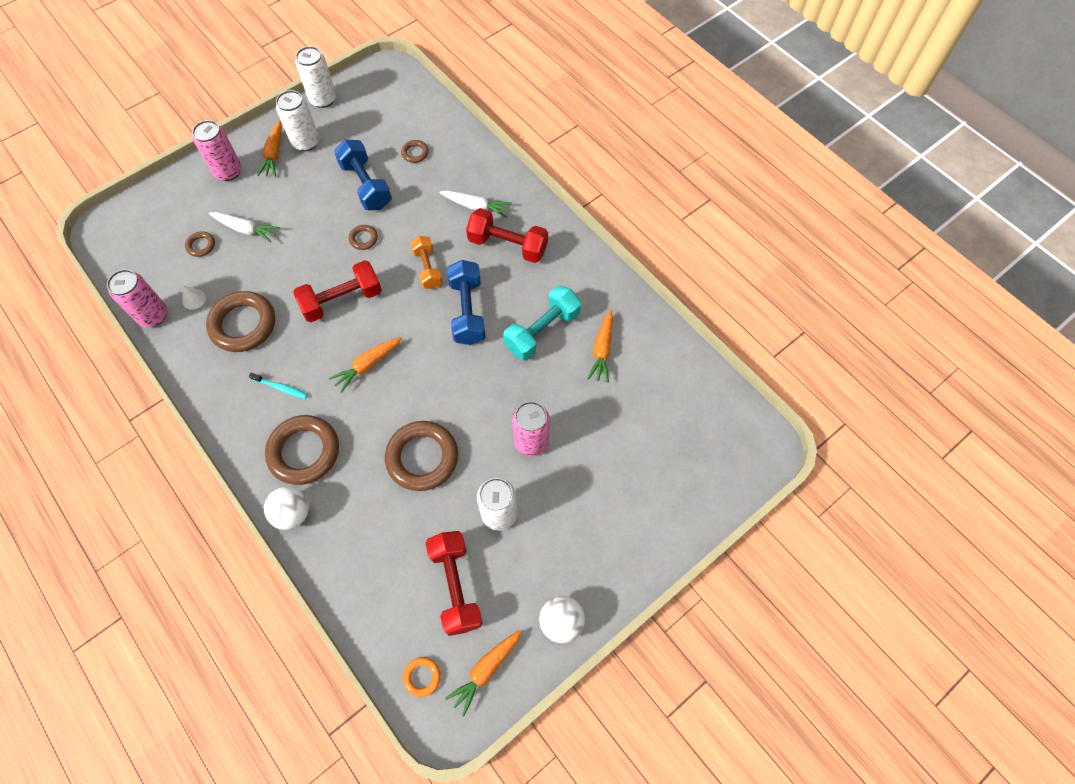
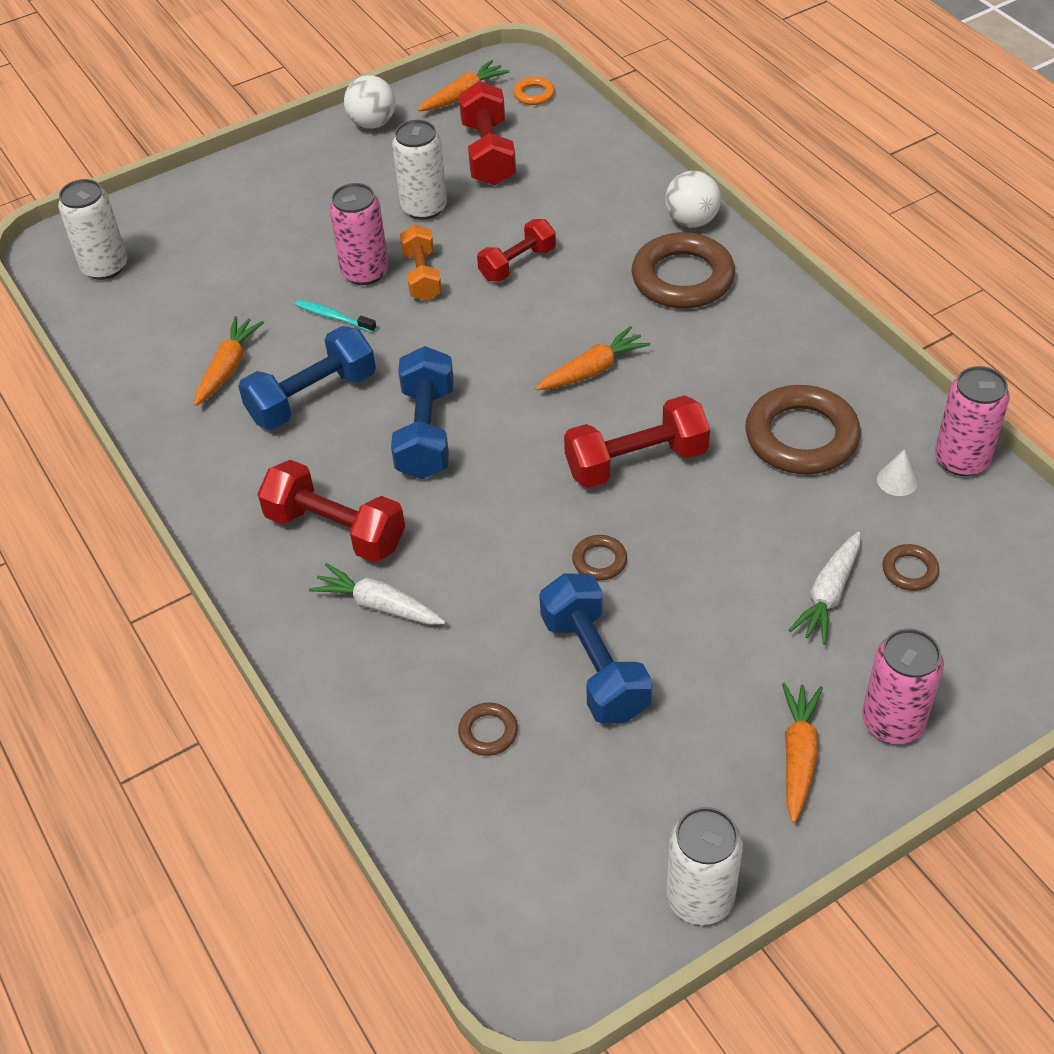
camera: 170 degrees left, 15 degrees down
(246, 229) = (828, 594): white carrot -> white carrot turned 90 degrees counterclockwise
(281, 388) = (726, 350): turquoise toothbrush -> turquoise toothbrush (333, 317)
(305, 142) = (731, 780): white can -> white can (105, 267)
(422, 458) = (517, 264): brown ring -> red dumbbell
(427, 269) = (485, 501): orange dumbbell -> orange dumbbell (422, 276)
(542, 331) = (312, 397): turquoise dumbbell -> blue dumbbell

